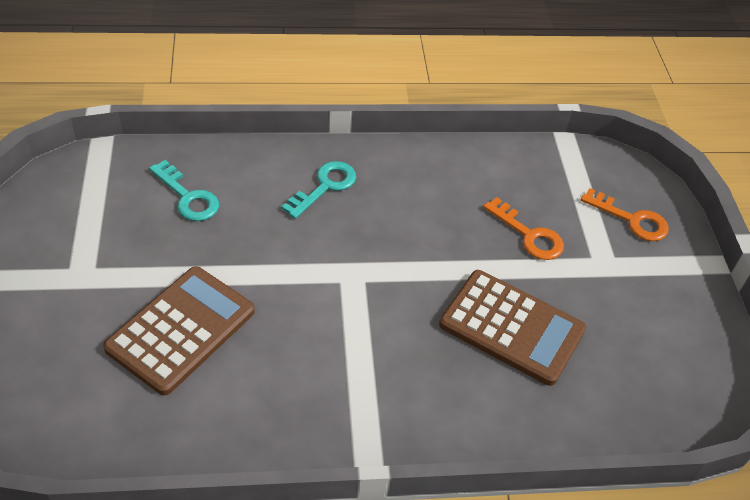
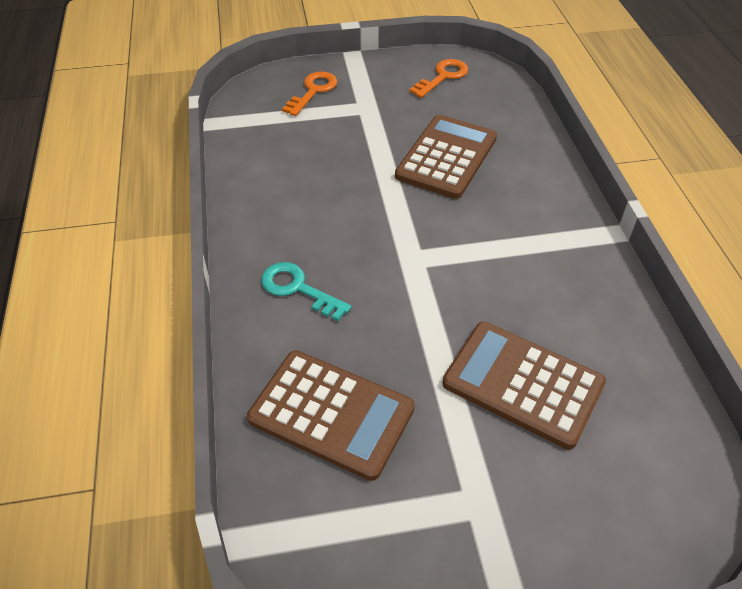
camera: 90 degrees left, 0 degrees up
(188, 197) = (331, 414): turquoise key -> brown calculator
(529, 235) = (341, 146): orange key -> orange key (443, 77)

